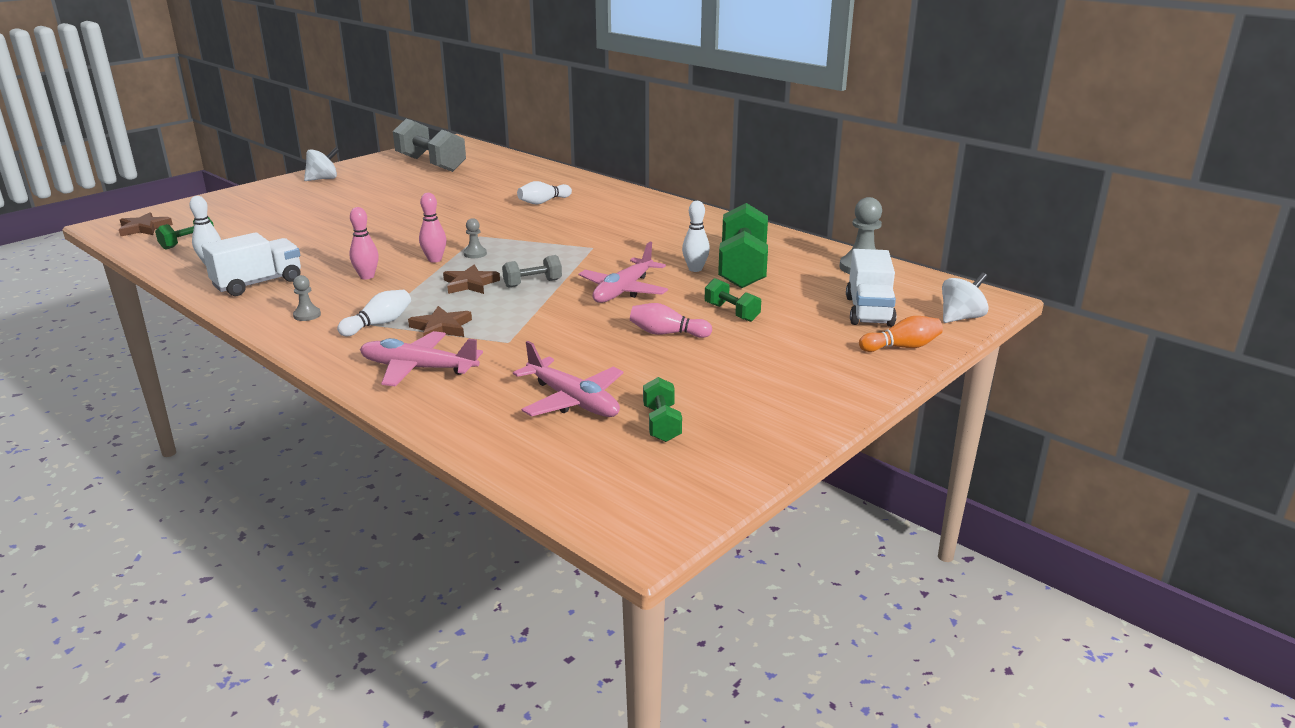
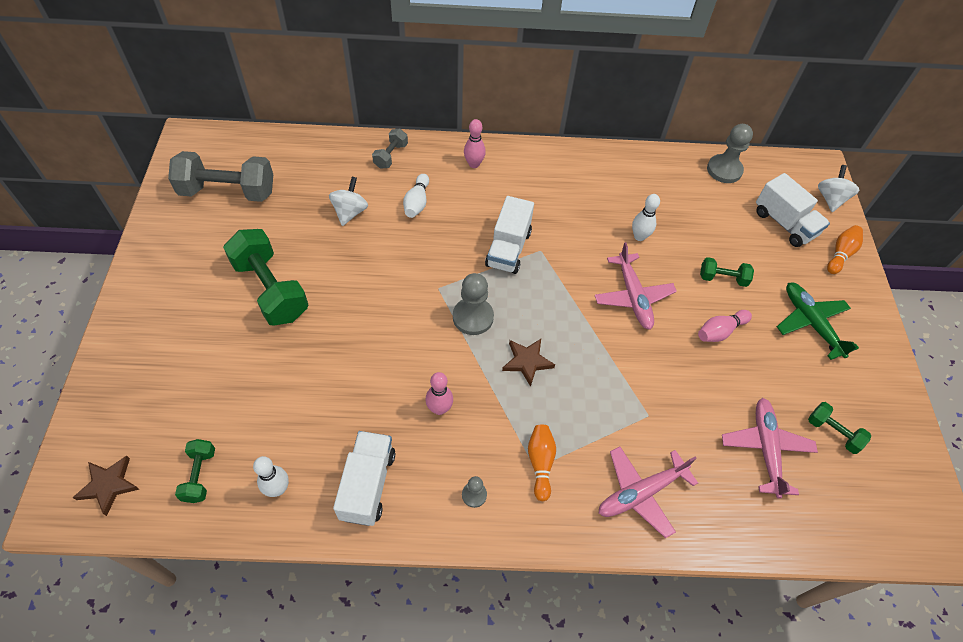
camera: 45 degrees left, 30 degrees up
(323, 179) = (160, 280): white spinning top -> white spinning top (350, 212)
(379, 324) = (540, 463): white bowling pin -> orange bowling pin
(435, 260) = (455, 347): pink bowling pin -> pink bowling pin (474, 164)
(441, 327) = (587, 433): brown star -> none
(475, 254) = (473, 317): grey pawn -> grey pawn, size x1.90
(533, 283) = (567, 329): grey dumbbell -> grey dumbbell (391, 156)
(568, 238) = (508, 249): none -> white truck
(572, 400) = (765, 449): pink plane -> pink plane turned 90 degrees counterclockwise
(742, 268) = (664, 216): green dumbbell -> green dumbbell (270, 289)
(775, 366) = (811, 323): none -> green plane

